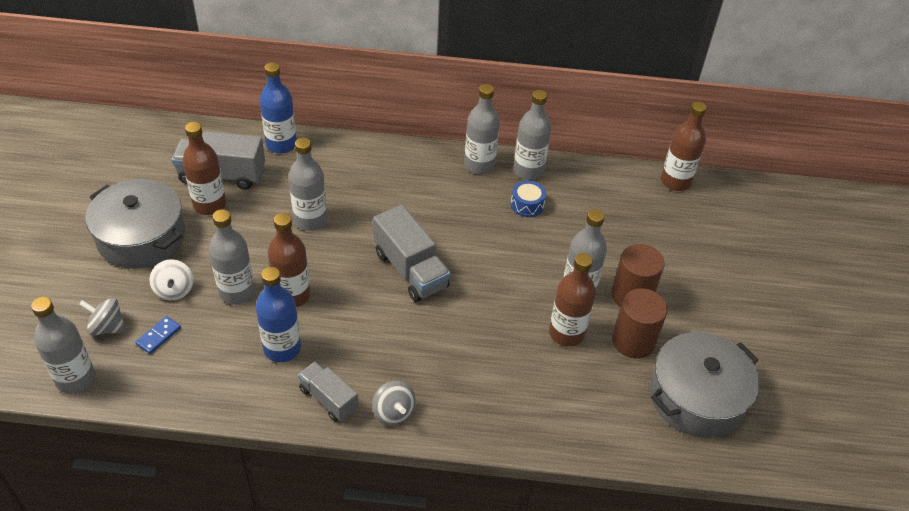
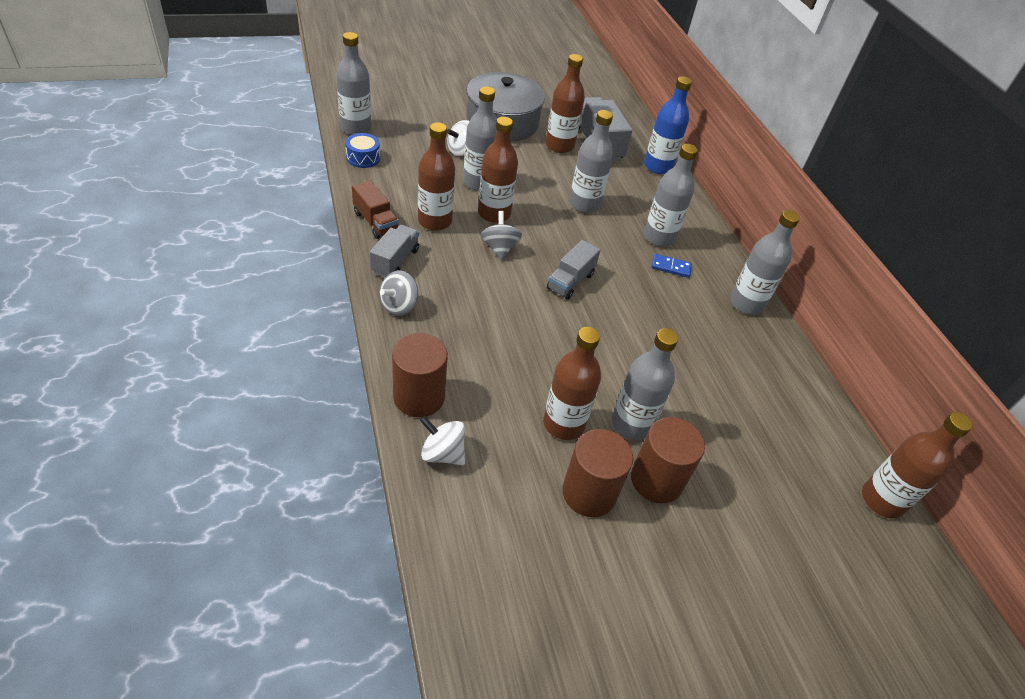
camera: 65 degrees right, 0 degrees up
(107, 327) = (408, 129): grey spinning top -> grey spinning top (499, 248)
(158, 336) = (413, 154): blue domino -> blue domino (671, 267)
(260, 401) = (375, 222): none -> brown truck
(282, 348) = (435, 221): blue bottle -> brown bottle
(410, 270) = (570, 281): grey truck -> grey truck, size x0.63
(510, 426) = (419, 397): none -> brown cylinder
(527, 205) = (722, 354): blue drum -> blue drum (363, 158)
(528, 170) = (773, 346): grey bottle -> grey bottle (659, 237)
(574, 426) = (442, 453): none -> white spinning top
(696, 397) = (539, 579): grey pot -> none

